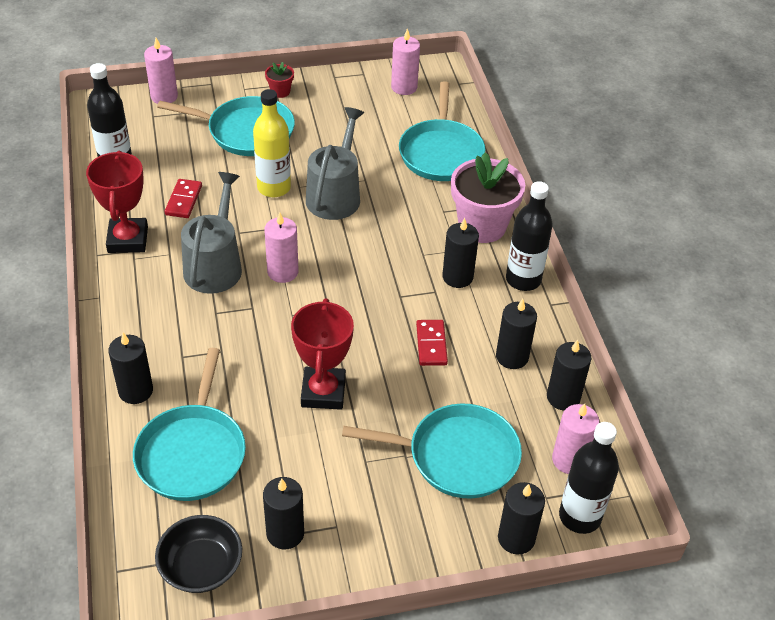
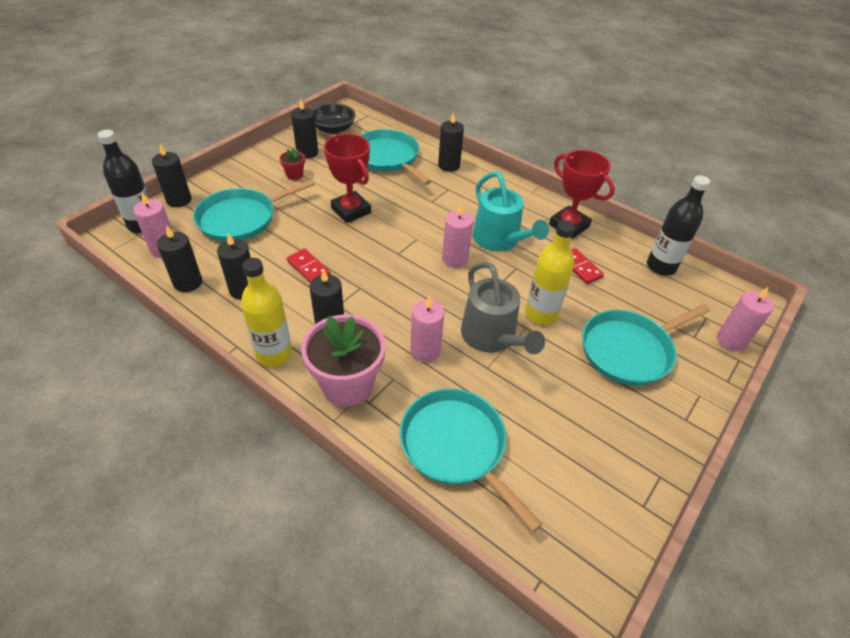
camera: 140 degrees right, 0 degrees up
(215, 265) = (499, 240): grey watering can -> turquoise watering can
(280, 91) = (671, 415): red flower pot -> red flower pot (294, 175)
(404, 87) = (584, 518): pink candle -> pink candle (425, 351)
(523, 279) = (274, 354): black bottle -> yellow bottle

